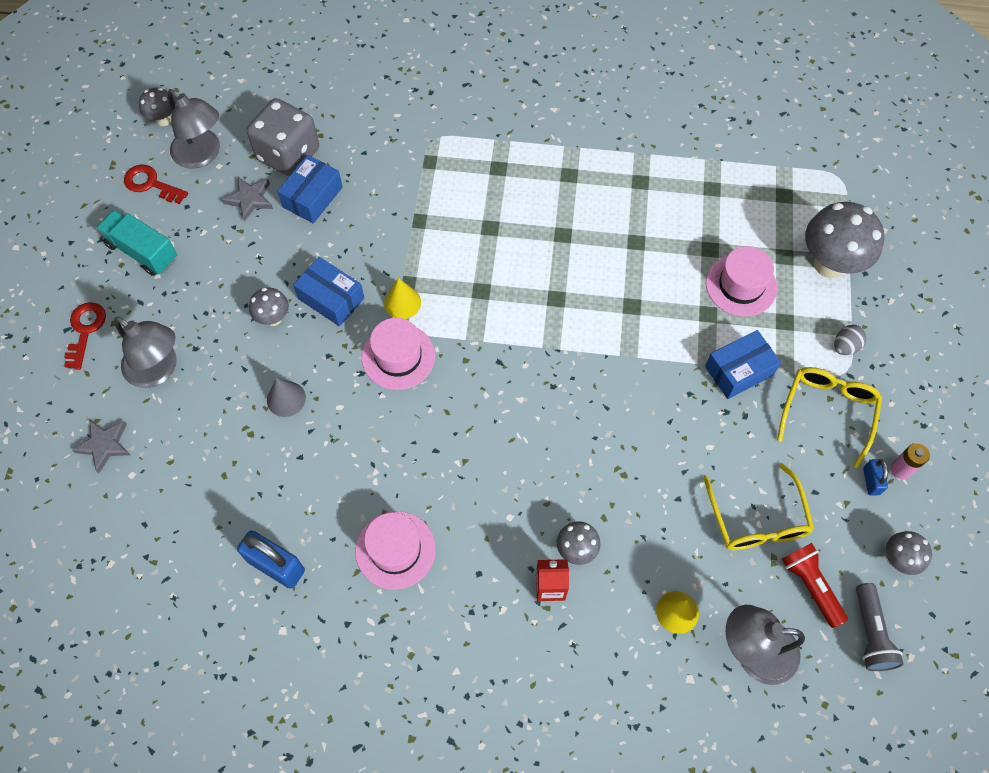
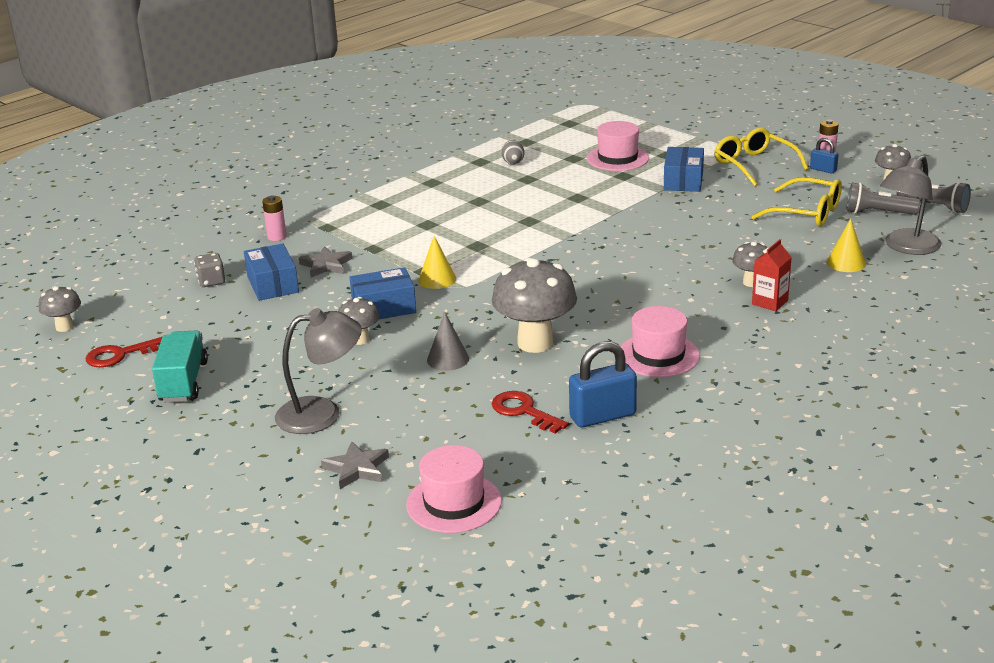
camera: 50 degrees left, 35 degrees down
(85, 330) = (215, 440): red key -> red key (523, 411)
(142, 251) = (183, 382): turquoise truck -> turquoise truck turned 105 degrees clockwise
(202, 155) = (138, 320): grey lamp -> none
(249, 199) = (224, 313): grey star -> grey star (326, 265)
(288, 154) = (211, 281): grey dice -> grey dice, size x0.47
(387, 140) = (277, 237): none -> pink battery
(398, 356) = (484, 297): pink hat -> pink hat (454, 503)
(810, 586) = (878, 213): red flashlight -> grey flashlight
(829, 264) = (644, 128): grey mushroom -> grey mushroom (535, 343)
(845, 346) = (713, 144): grey egg -> grey egg (513, 163)

